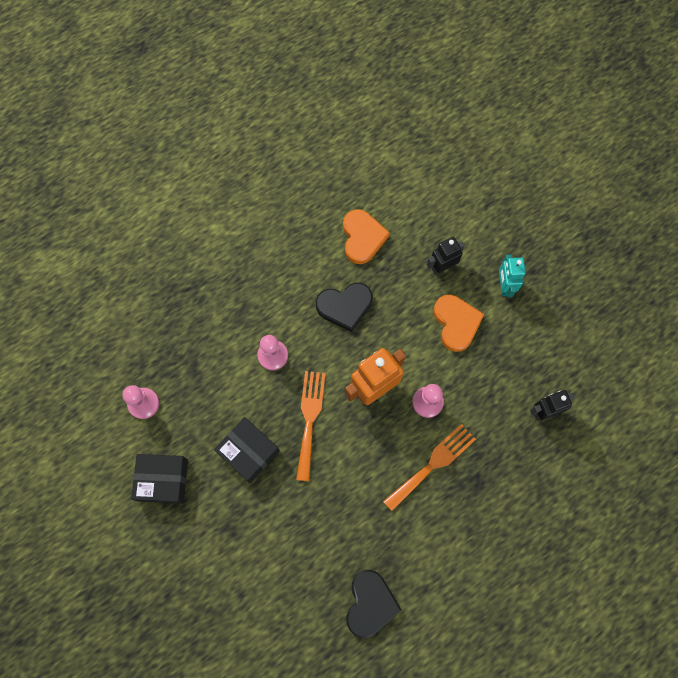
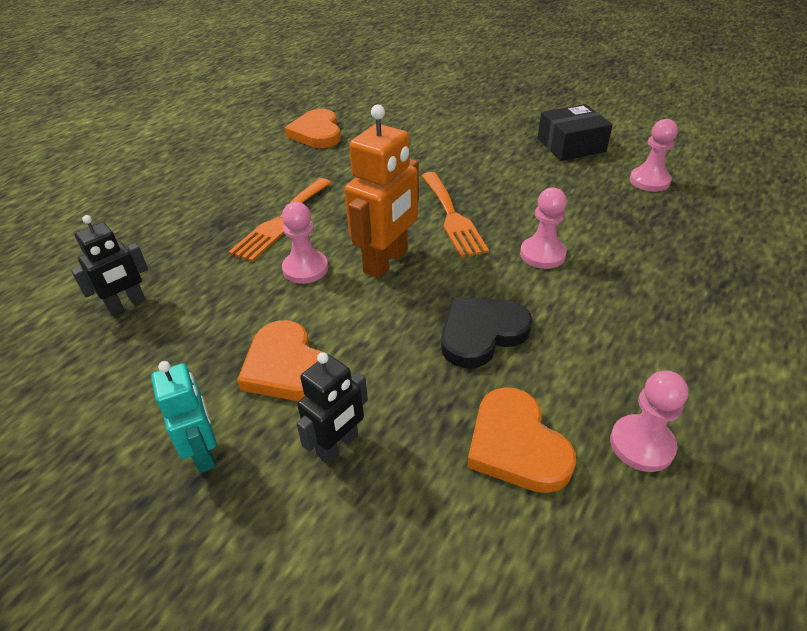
camera: 160 degrees right, 30 degrees down
(249, 452) = (502, 180): black box -> none
(308, 218) = (642, 444): none -> pink pawn
(370, 603) = (317, 133): black heart -> orange heart

